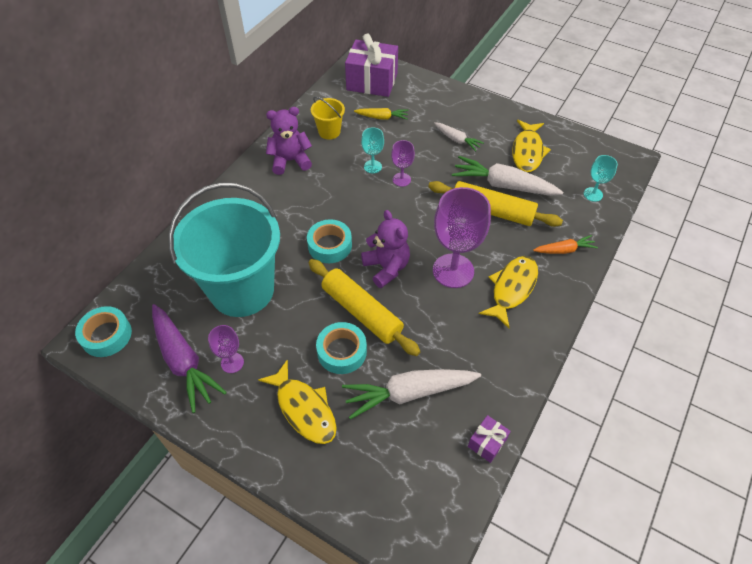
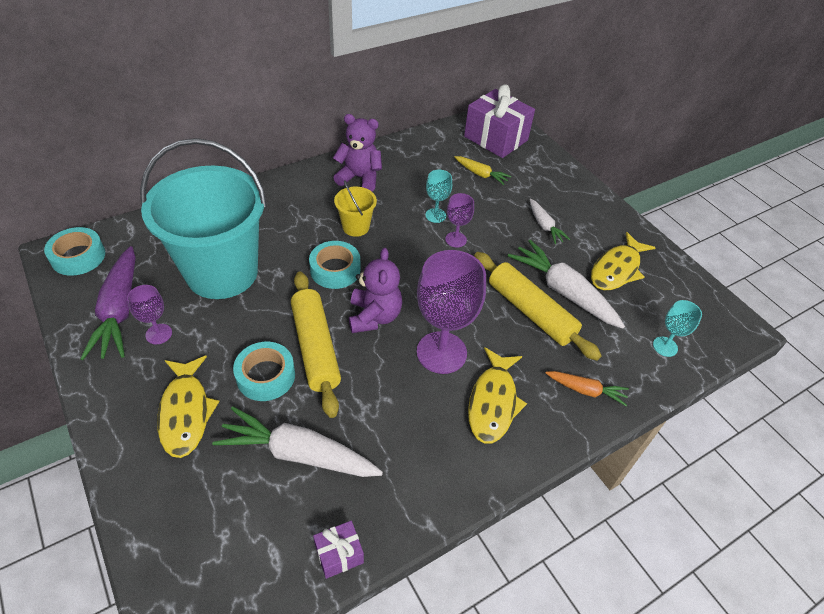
camera: 25 degrees right, 5 degrees down
(329, 132) = (417, 167): yellow bucket -> yellow bucket (356, 227)
(512, 288) = (493, 402): yellow fish -> yellow fish turned 135 degrees clockwise

